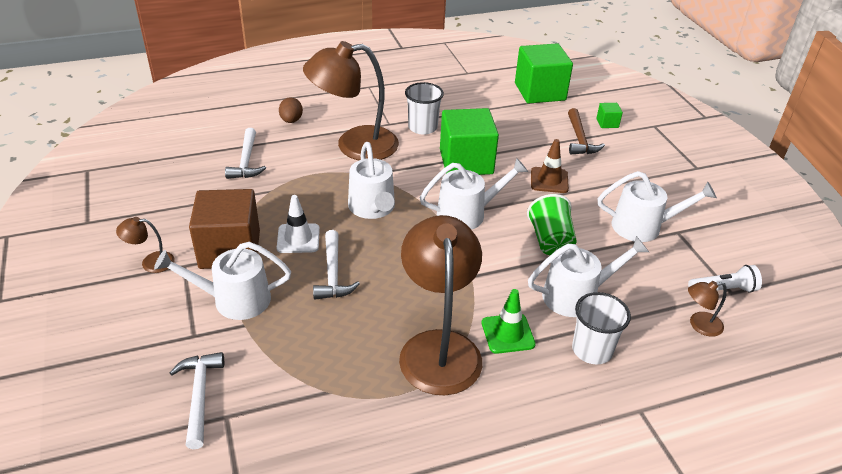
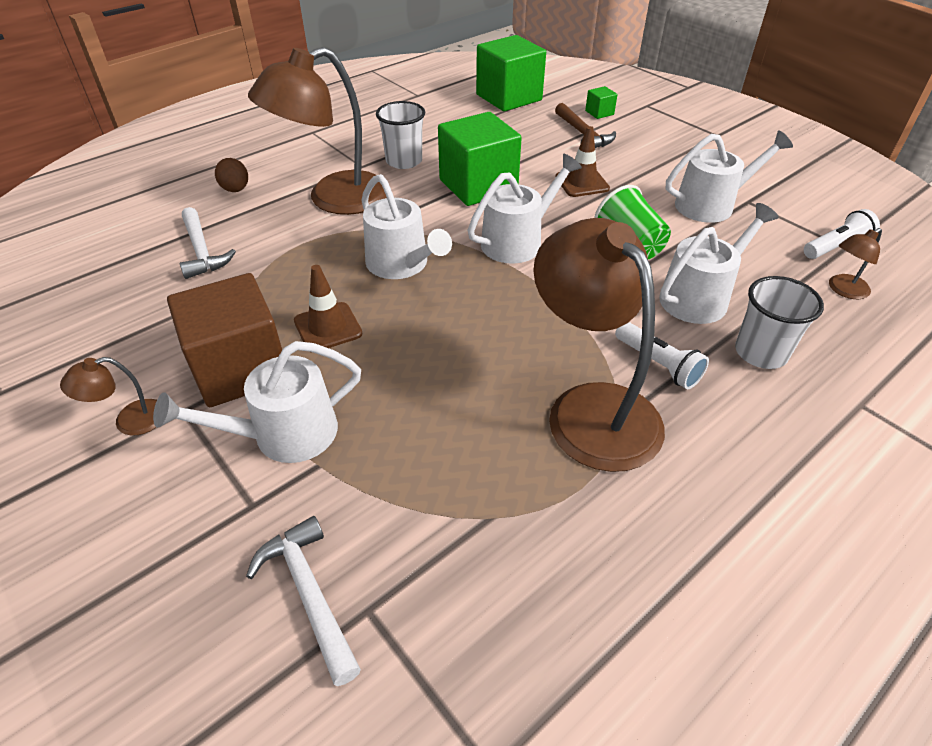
camera: 20 degrees left, 5 degrees up
(298, 238) = (328, 327): white traffic cone -> brown traffic cone
(333, 274) = (400, 358): white hammer -> none
(508, 333) = (658, 364): green traffic cone -> white flashlight

